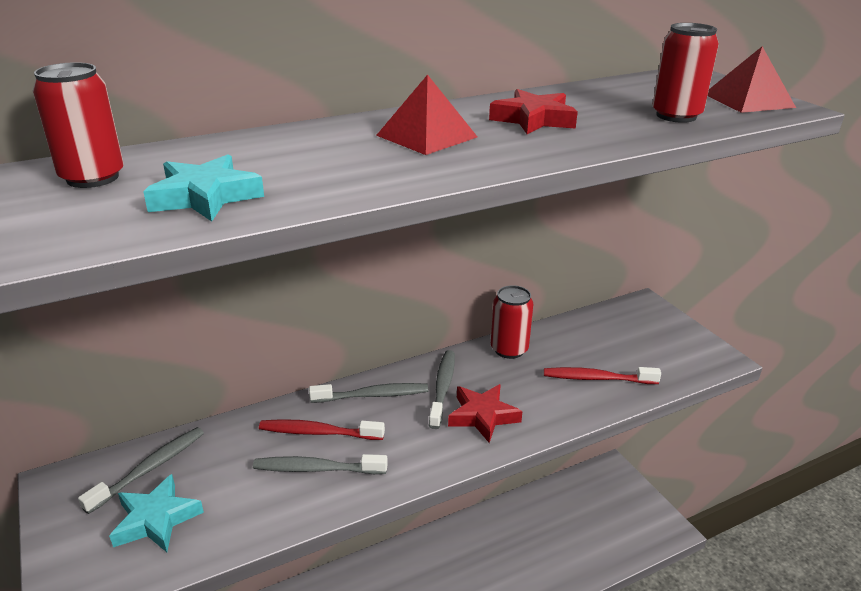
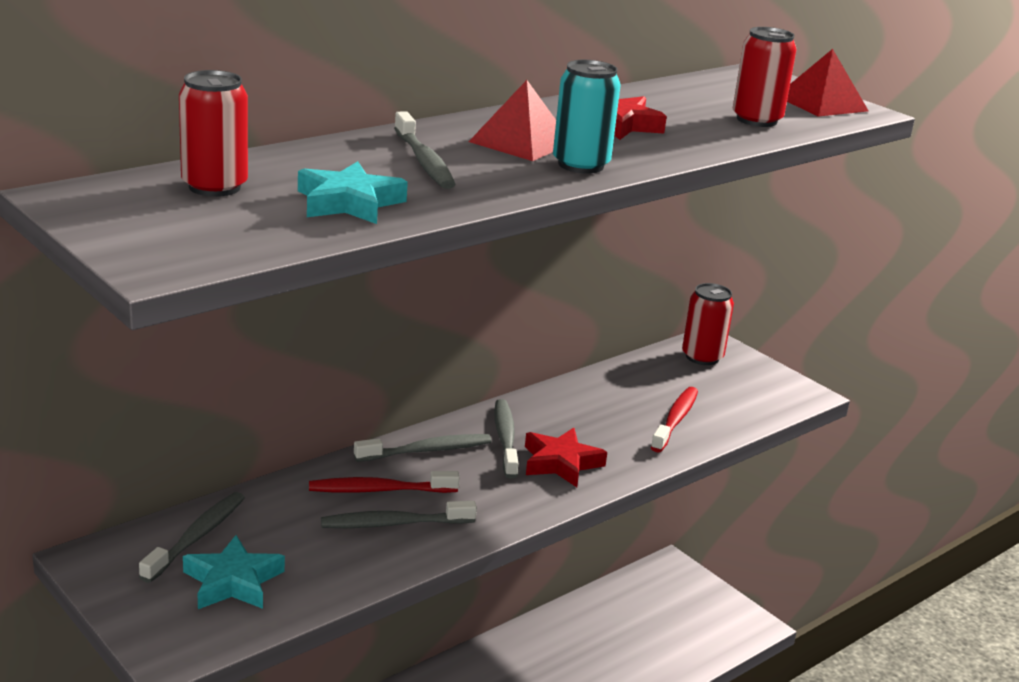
camera: 15 degrees left, 5 degrees down
(317, 154) = (424, 161): none -> grey toothbrush
(472, 159) = (581, 165): none -> turquoise can
(509, 349) = (568, 396): red can -> red can (702, 357)
(596, 378) = (675, 420): red toothbrush -> red toothbrush turned 120 degrees clockwise

